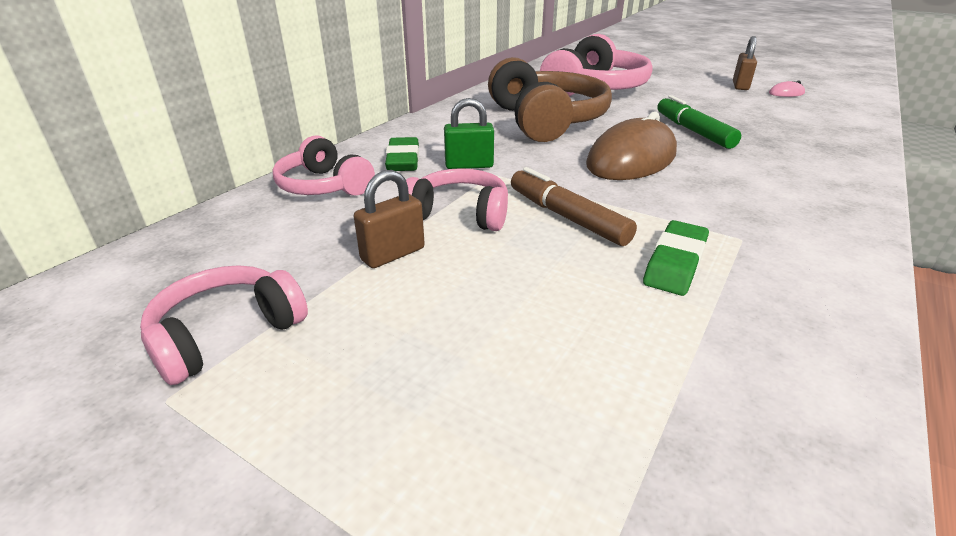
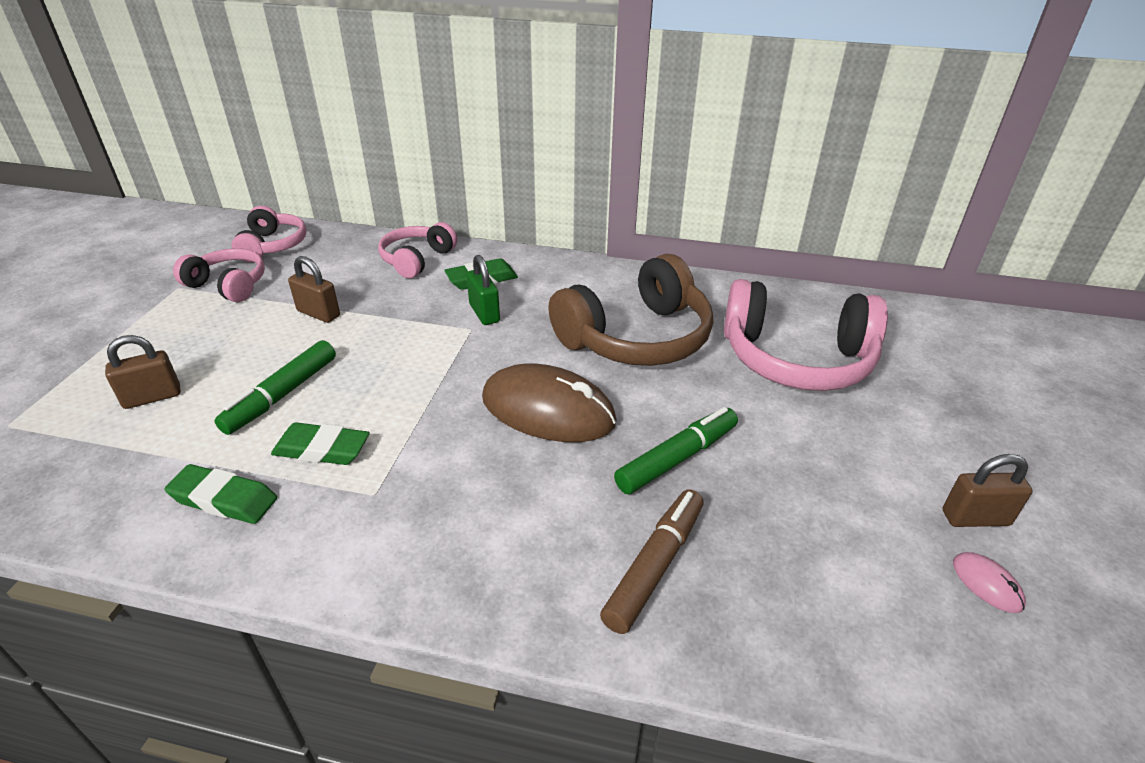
camera: 70 degrees right, 5 degrees up
(459, 214) = (386, 327): pink headphones -> pink headphones (273, 245)
(530, 412) = (152, 397): none -> brown padlock
(567, 217) = (394, 382): brown marker -> brown marker (655, 566)
(567, 287) = (281, 395): none -> green marker
(764, 331) = (224, 499): none -> green eraser

